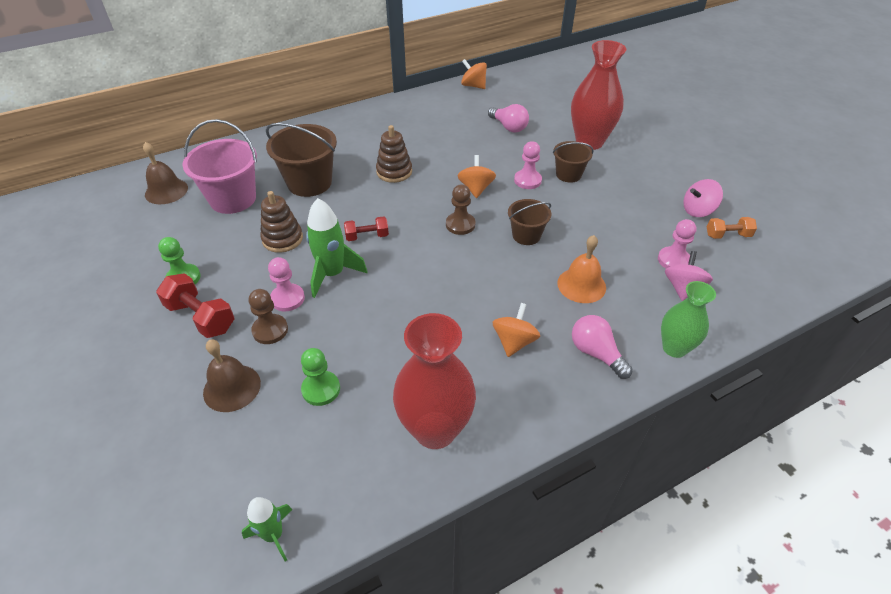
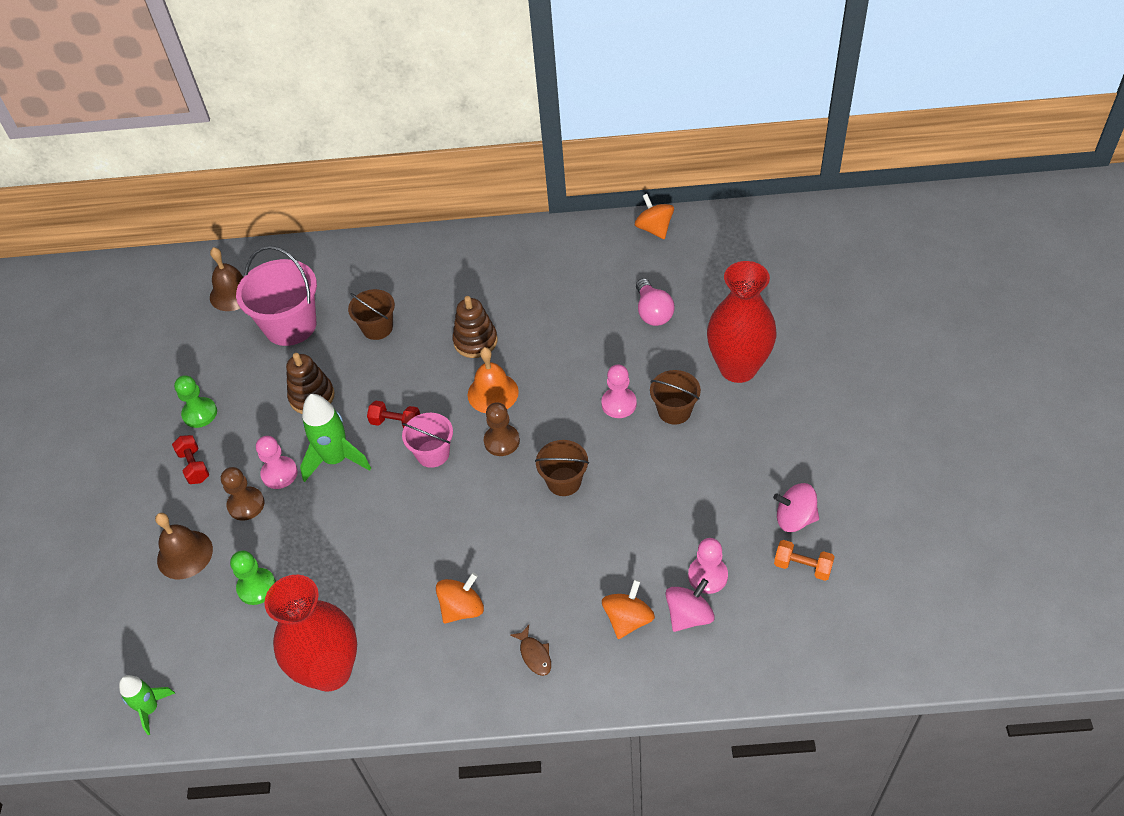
camera: 30 degrees right, 5 degrees up
(201, 317) = (194, 466): red dumbbell -> red dumbbell, size x0.62
(309, 183) = (377, 328): brown bucket -> brown bucket, size x0.58
(412, 247) = (433, 453): none -> pink bucket
(476, 188) = (551, 396): orange spinning top -> orange spinning top (628, 619)
(581, 285) = (579, 568): orange bell -> orange bell (493, 393)
(596, 353) = (534, 655): pink light bulb -> brown fish
(674, 348) = (621, 682): green vase -> none

